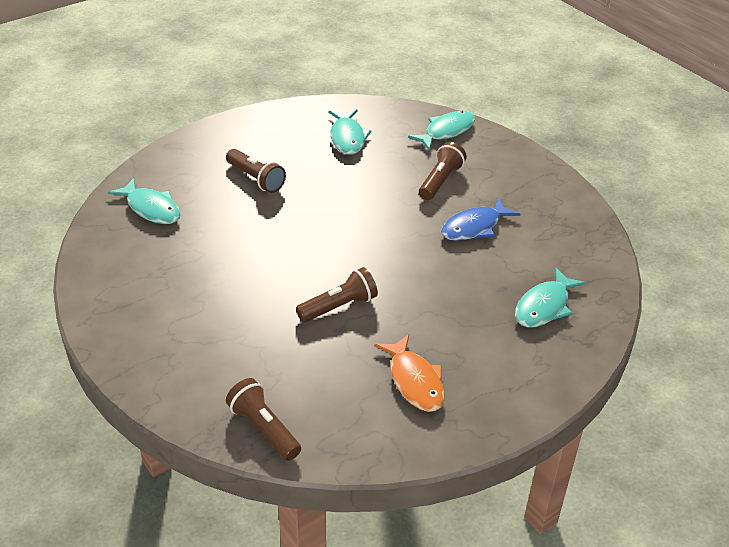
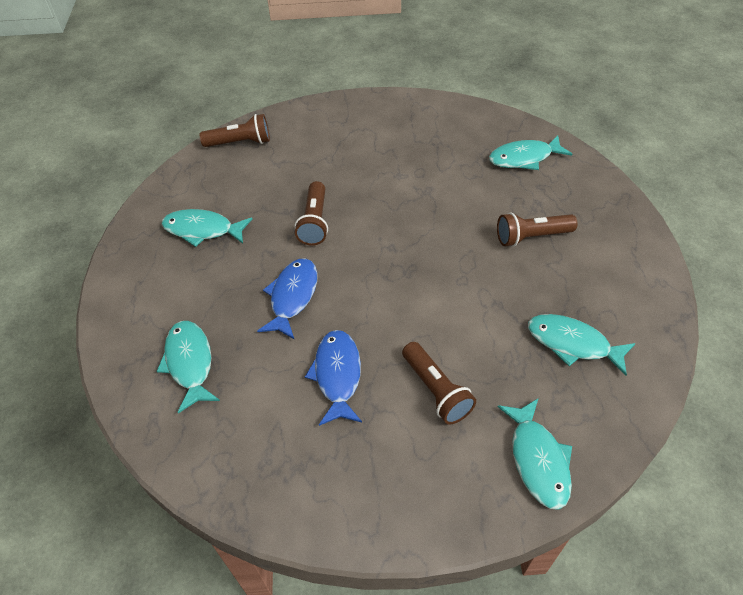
camera: 125 degrees right, 10 degrees up
(414, 381) = (202, 230): orange fish -> turquoise fish
(432, 281) = (292, 296): none -> blue fish

